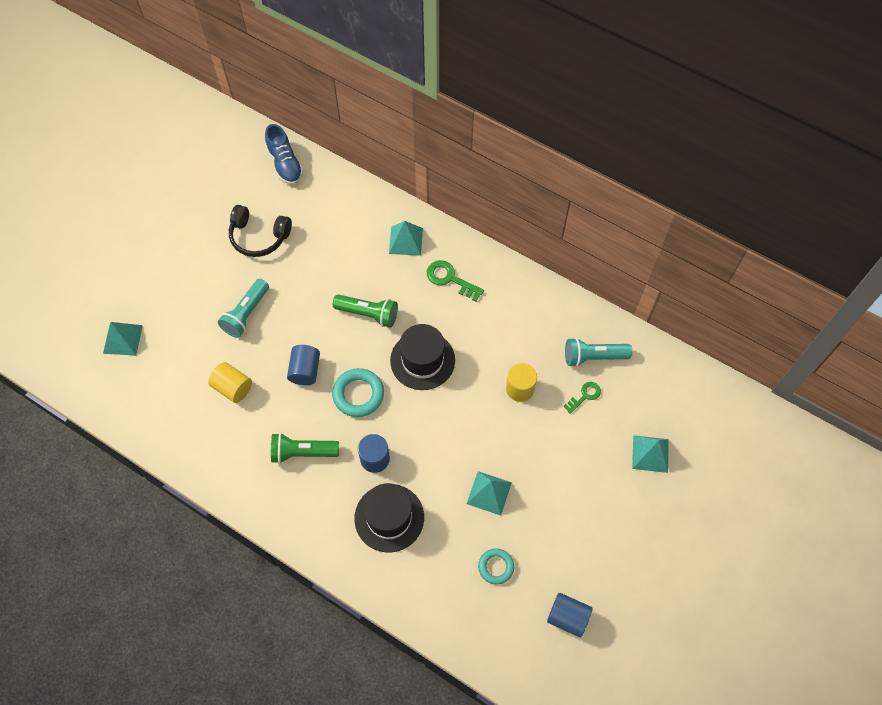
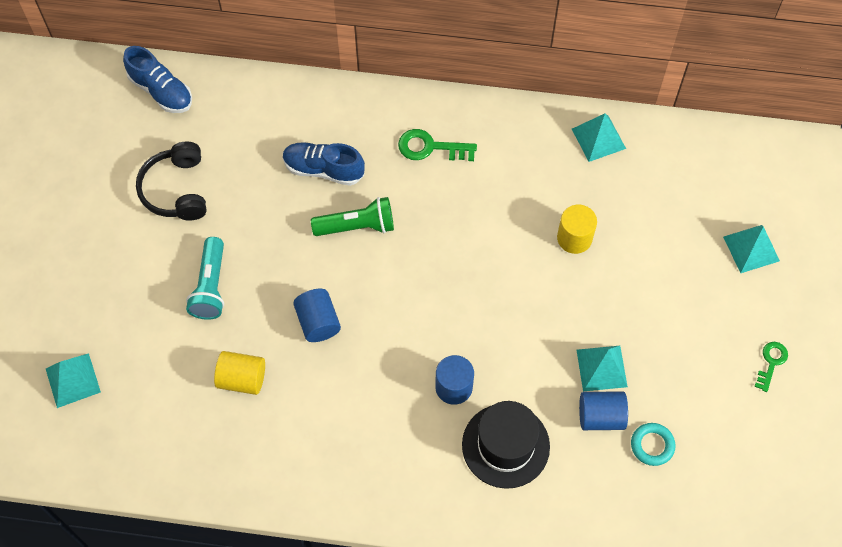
camera: 25 degrees left, 0 degrees up
(259, 237) = (176, 190): black headphones -> black headphones turned 90 degrees clockwise
(302, 452) = (366, 417): green flashlight -> none
(358, 394) = (395, 323): turquoise ring -> none
(366, 264) = (323, 169): none -> blue shoe
(405, 241) = (355, 124): turquoise pyramid -> turquoise pyramid (598, 138)
(422, 360) = (448, 252): black hat -> none
(567, 617) = (756, 464): blue cylinder -> blue cylinder (601, 417)
(584, 396) = (649, 216): green key -> green key (771, 363)
(593, 357) = (636, 169): turquoise flashlight -> none

